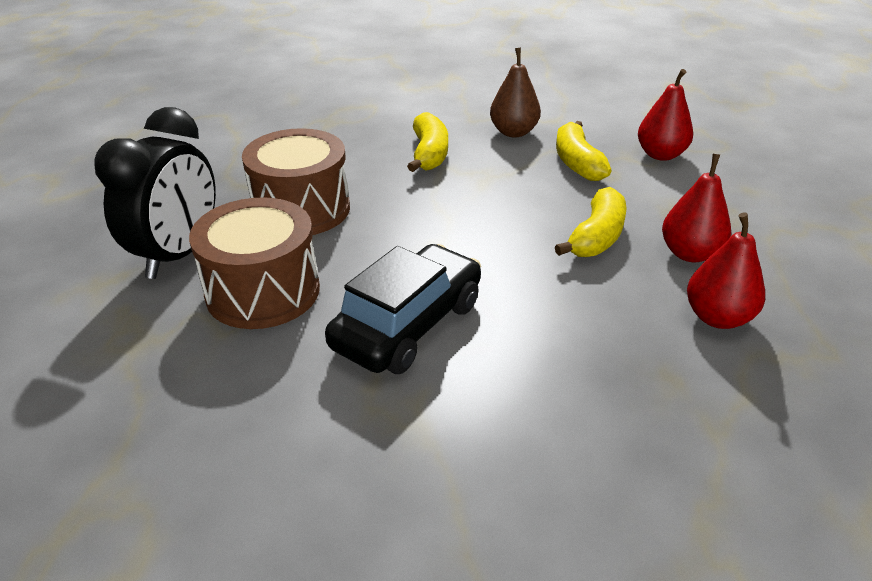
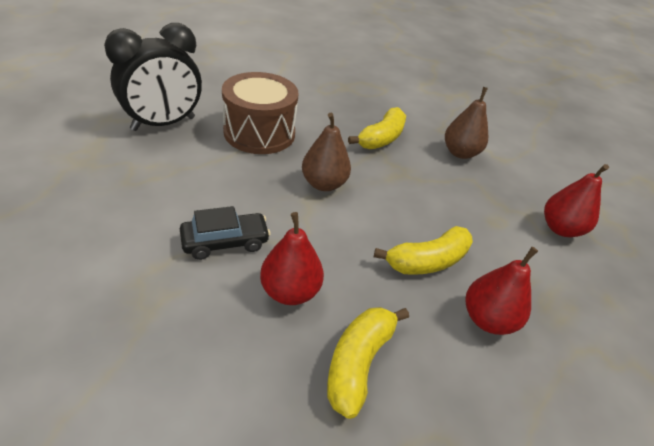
camera: 30 degrees right, 5 degrees up
(263, 291) = (176, 170): brown drum -> none
(408, 325) = (225, 242): black car -> black car, size x0.62
(430, 223) = (323, 184): none -> brown pear
(577, 162) = (481, 198): yellow banana -> yellow banana (358, 362)
(717, 317) = (446, 385): red pear -> red pear (290, 291)

